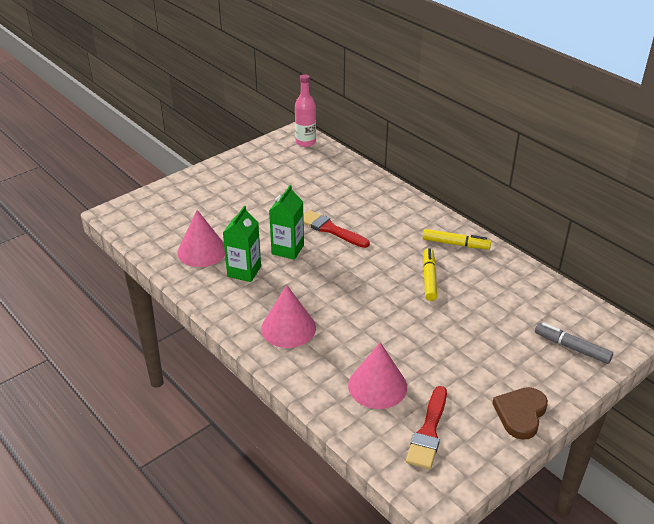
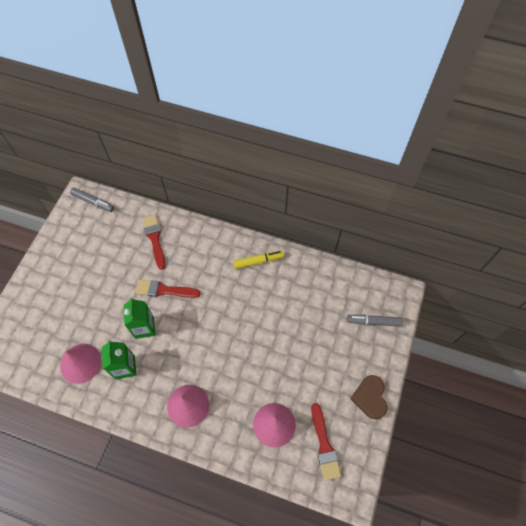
camera: 30 degrees left, 25 degrees up
(305, 142) = (93, 202): pink bottle -> grey marker
(349, 188) = (155, 239): none -> red brush
(429, 278) = (257, 305): yellow marker -> none

